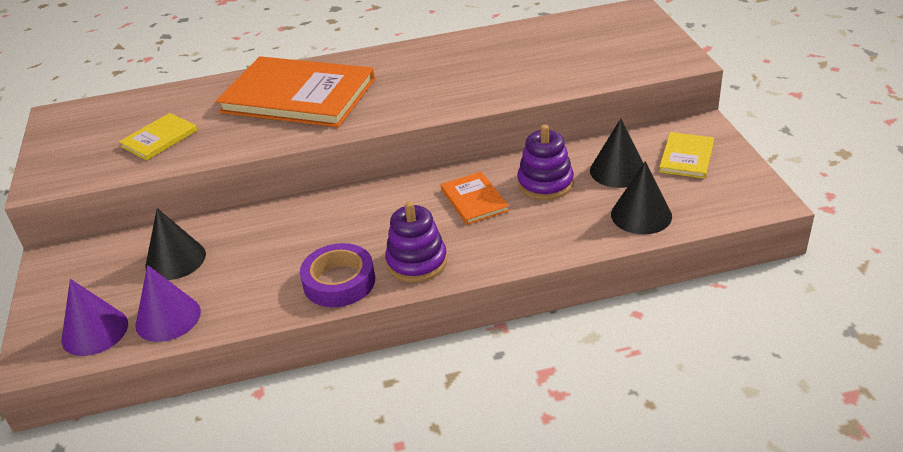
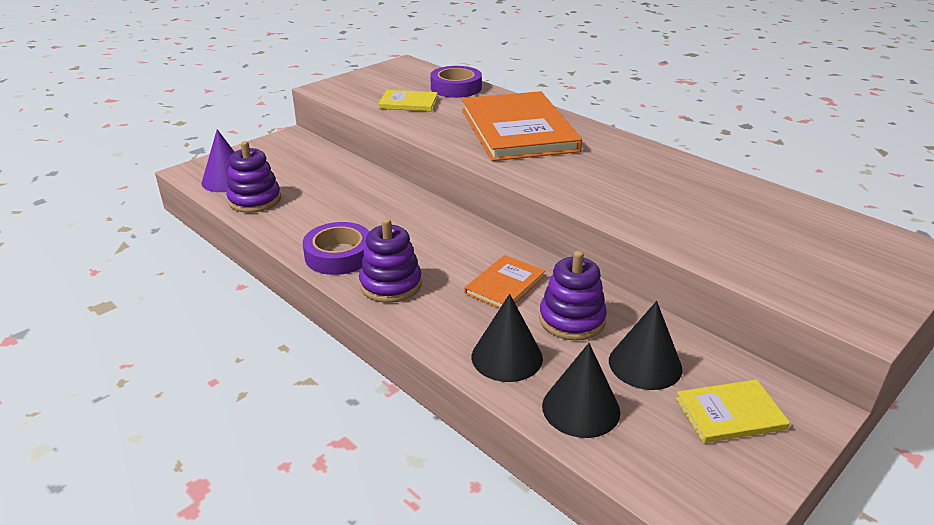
camera: 55 degrees right, 5 degrees down
(165, 101) = (456, 88): none -> purple tape
(168, 318) = (255, 200): purple cone -> purple stacking toy
(175, 259) = (319, 178): black cone -> black cone (507, 357)

